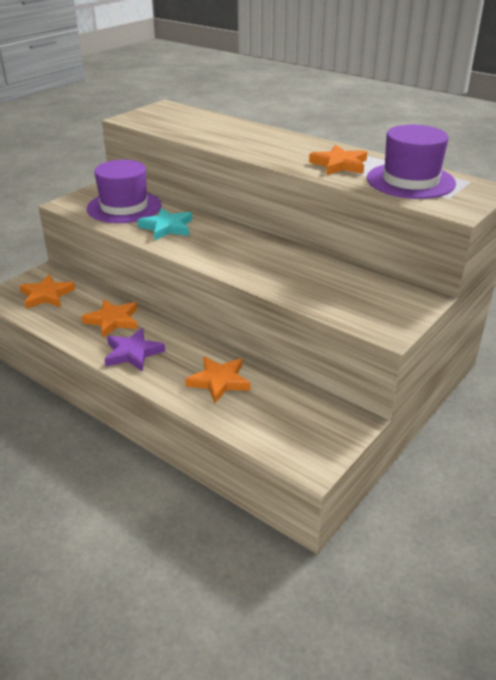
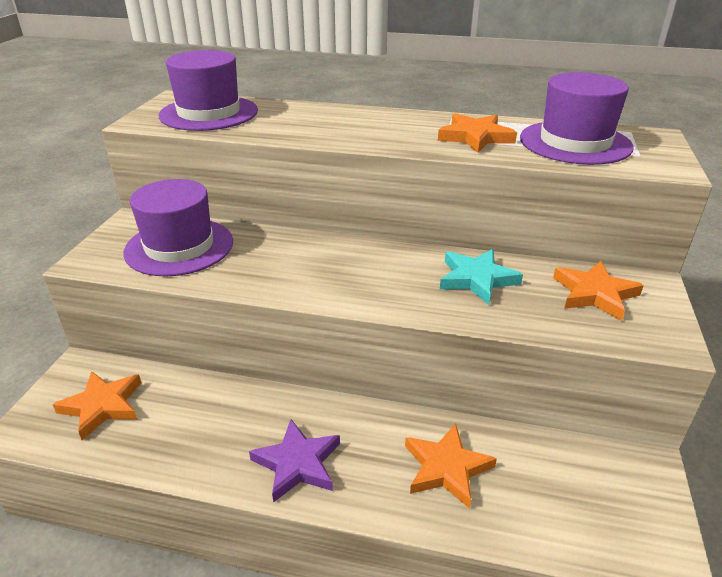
camera: 25 degrees left, 0 degrees up
(112, 320) = (231, 418): orange star -> orange star (594, 294)
(167, 227) = (264, 263): turquoise star -> turquoise star (476, 279)
(176, 119) = (209, 113): none -> purple hat

